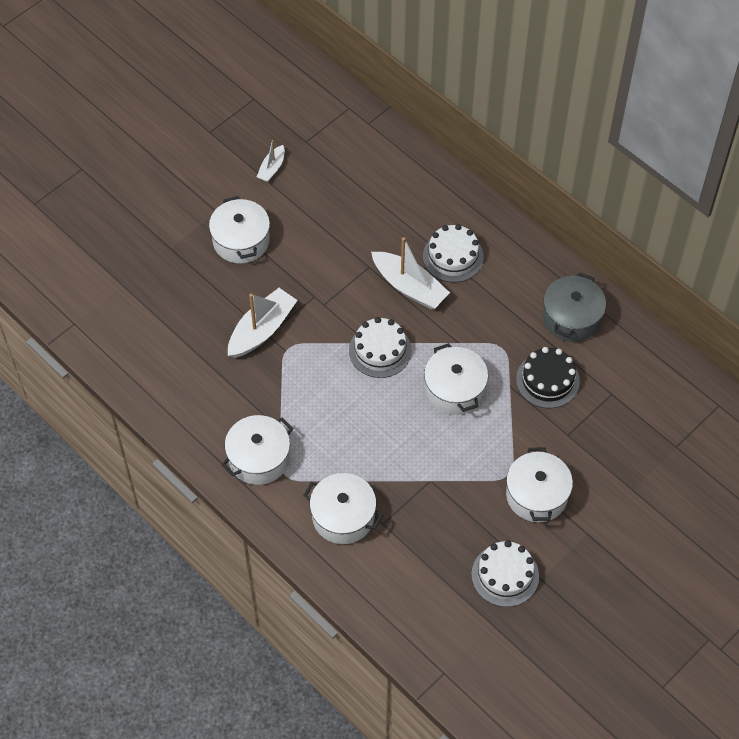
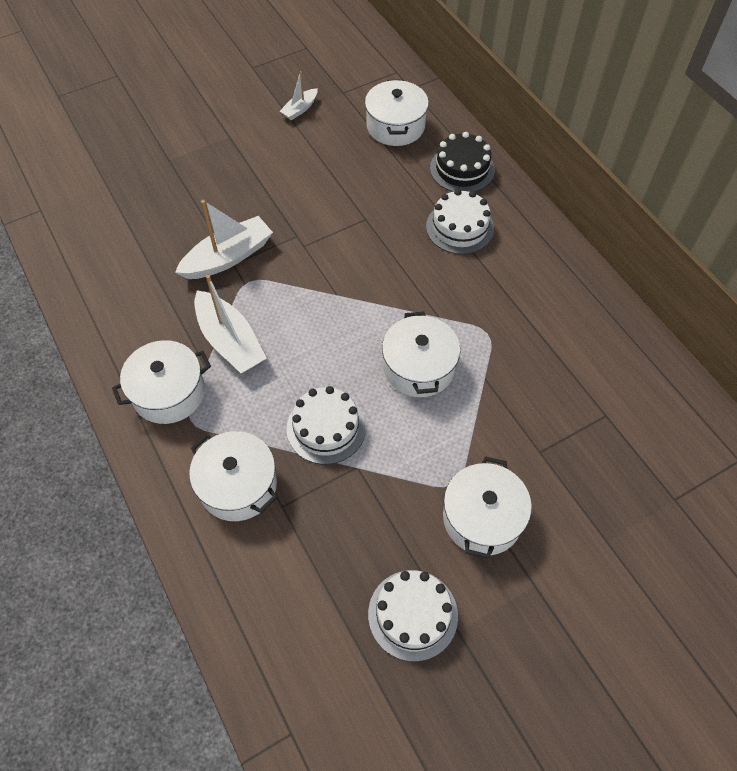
camera: 15 degrees right, 0 degrees up
(241, 240) = (242, 167): white pot -> white pot (395, 126)
(380, 350) = (348, 306): white cake -> white cake (326, 428)
(409, 287) = (402, 247): white boat -> white boat (230, 341)
(547, 380) = (531, 382): black cake -> black cake (462, 169)
(571, 317) = (577, 318): grey pot -> none

